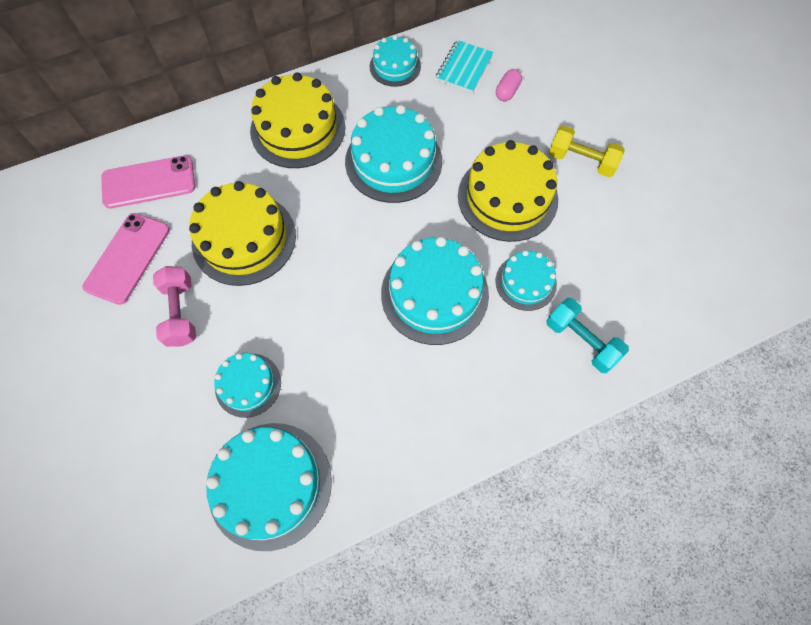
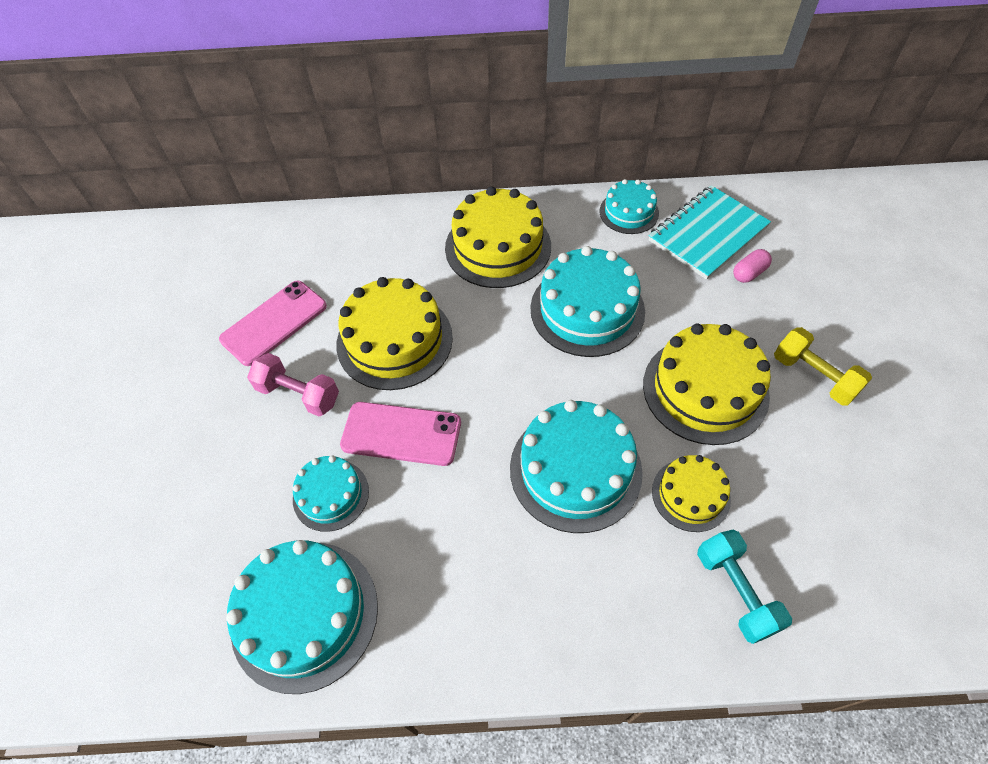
camera: 25 degrees right, 10 degrees down
(149, 182) = (327, 256): pink phone -> pink phone (401, 433)
(181, 313) = (298, 394): pink dumbbell -> pink dumbbell turned 75 degrees counterclockwise
(464, 68) = (707, 234): turquoise notebook -> turquoise notebook, size x1.56
(525, 282) = (690, 495): turquoise cake -> yellow cake

